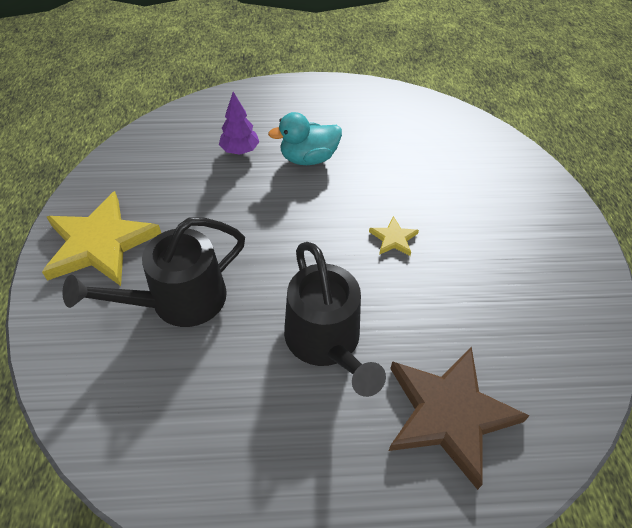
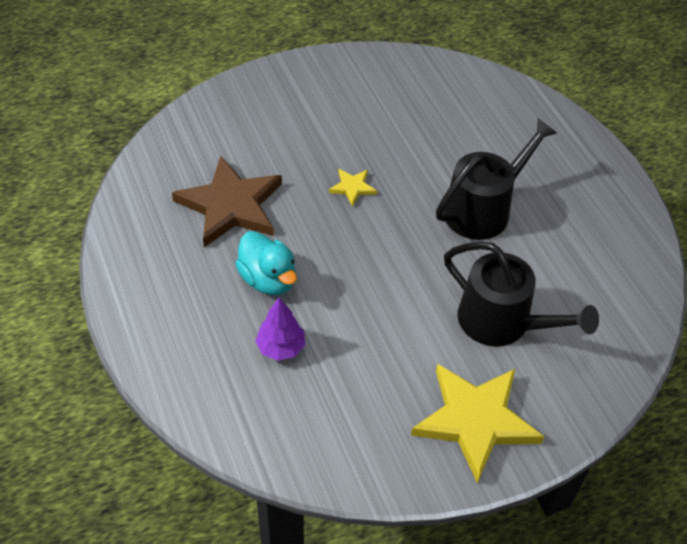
camera: 110 degrees left, 0 degrees up
(449, 414) = (500, 131): brown star -> brown star (230, 206)

